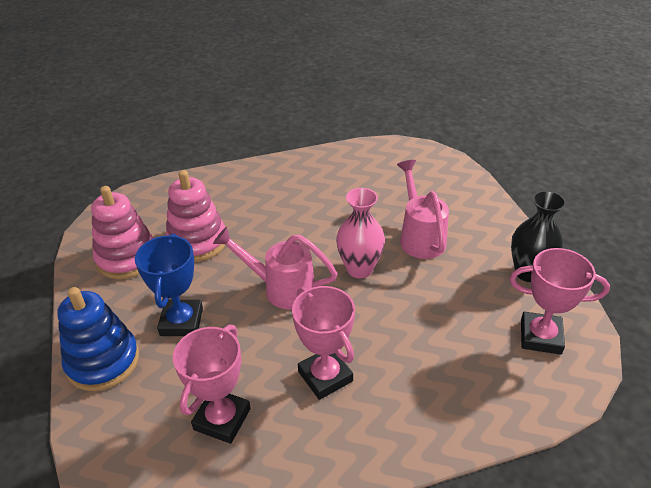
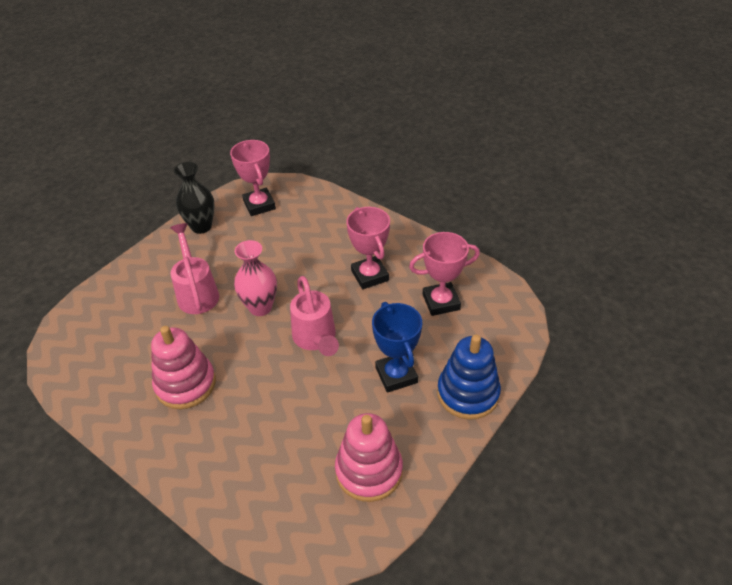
camera: 125 degrees left, 5 degrees up
(181, 322) = (396, 375): blue trophy -> blue trophy turned 75 degrees counterclockwise
(197, 242) = (308, 432): pink stacking toy -> pink stacking toy (185, 384)
(325, 376) = (369, 275): pink trophy -> pink trophy turned 45 degrees counterclockwise
(420, 236) = (197, 292): pink watering can -> pink watering can turned 120 degrees clockwise

